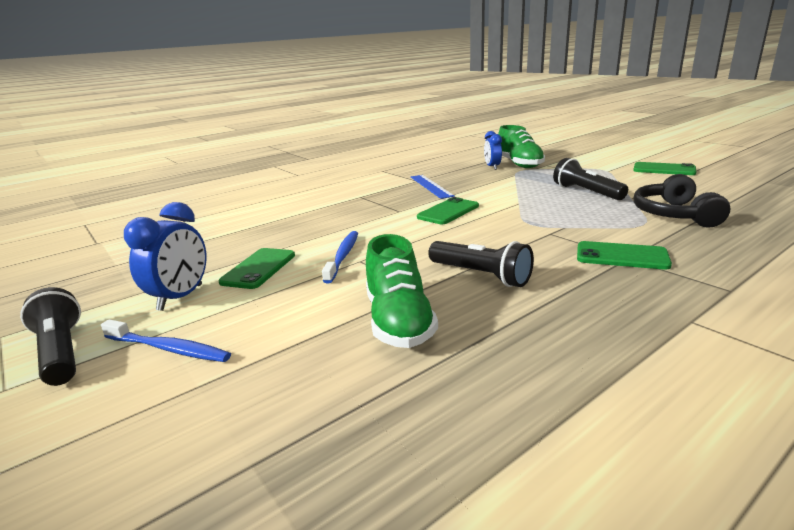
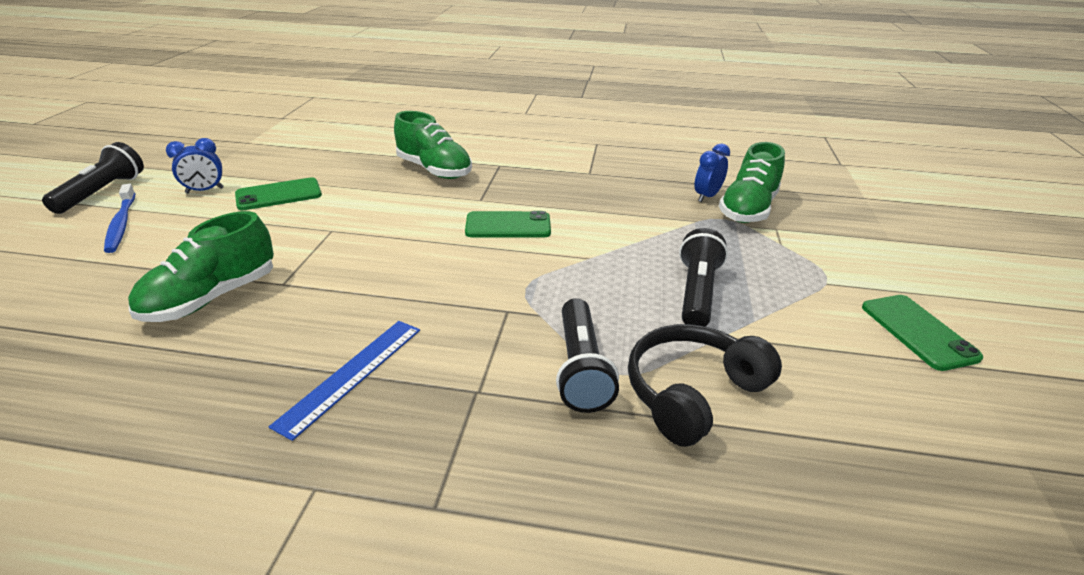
camera: 45 degrees right, 10 degrees up
(180, 297) = (205, 190): blue clock -> blue clock, size x0.65
(329, 213) = (434, 170): none -> green shoe
(343, 256) = (334, 218): blue toothbrush -> none
(431, 186) = (580, 187): blue ruler -> blue ruler (351, 374)
(480, 275) = (343, 305): black flashlight -> black flashlight (580, 368)
(621, 256) = (477, 384): green phone -> none

